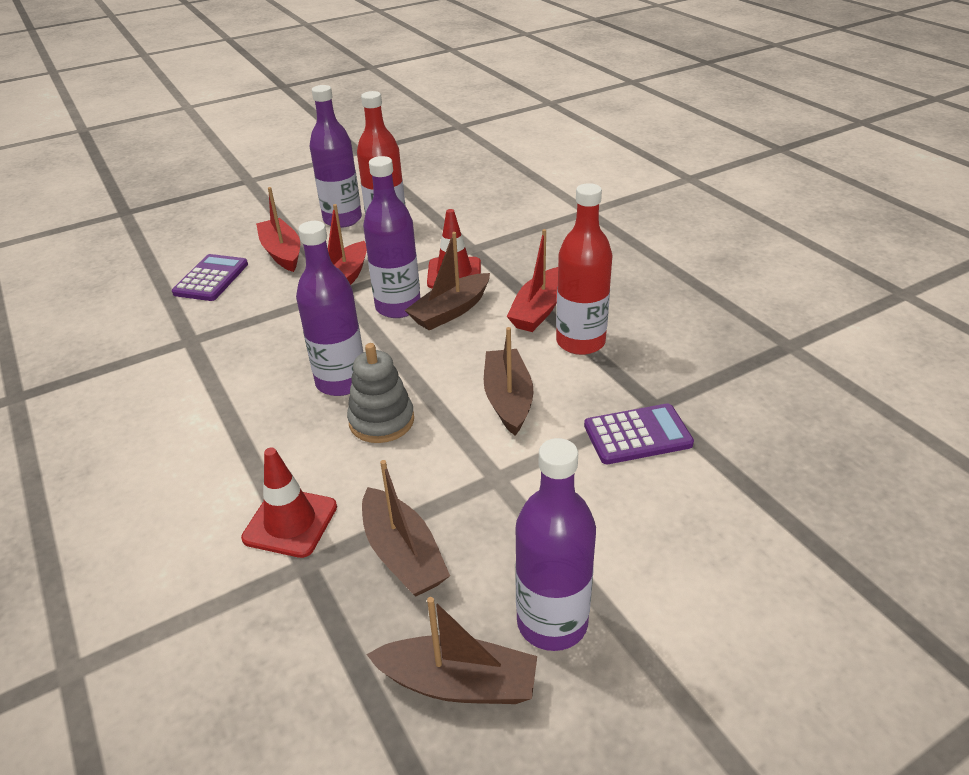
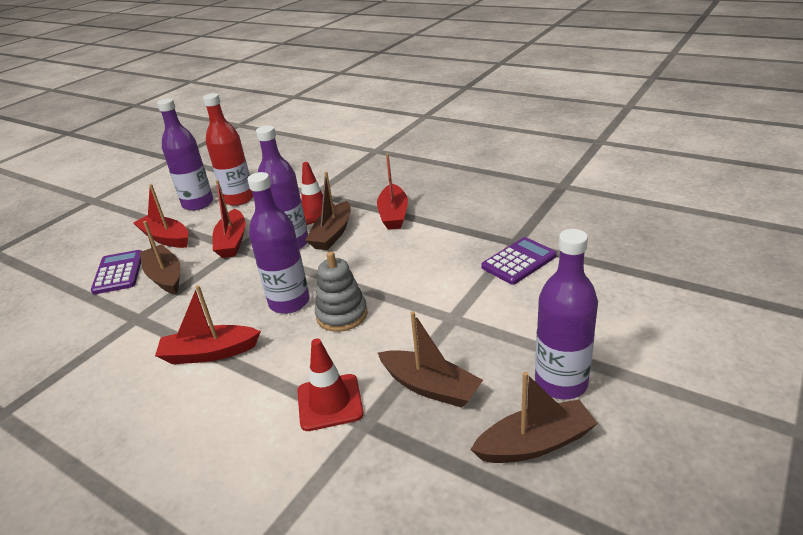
camera: 25 degrees left, 5 degrees down
(224, 410) = (209, 353): none -> red boat
(508, 399) = (419, 271): brown boat -> brown boat (165, 276)
(580, 342) = (437, 223): red bottle -> none

